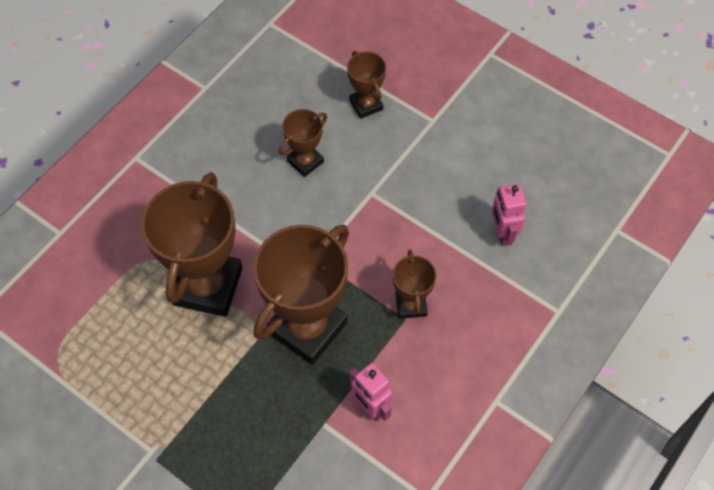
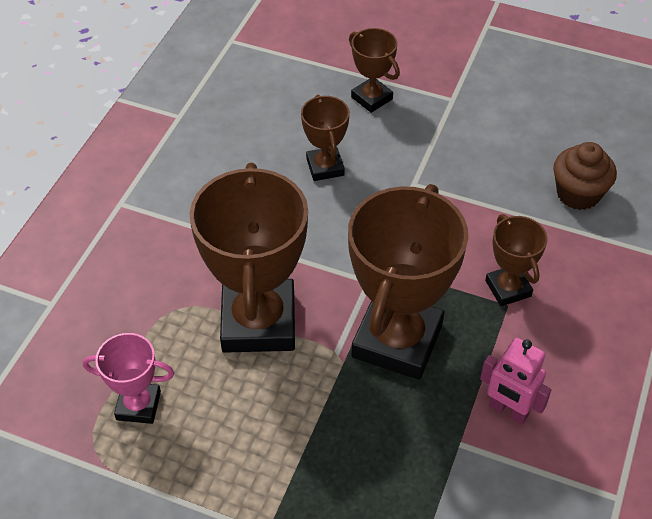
camera: 15 degrees left, 10 degrees down
(98, 333) = (138, 405): none -> pink trophy
(305, 161) = (325, 167): brown trophy -> brown trophy turned 45 degrees counterclockwise
(502, 233) = (578, 194): pink robot -> brown cupcake

